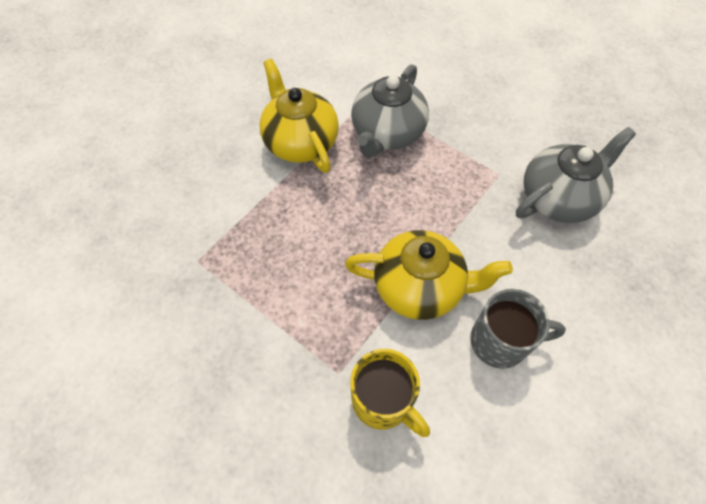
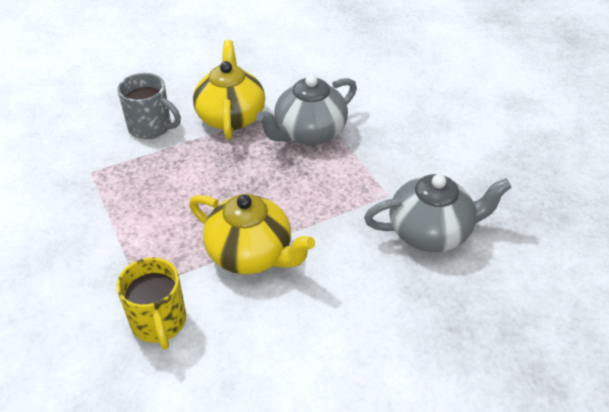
camera: 25 degrees right, 15 degrees down
(500, 341) = (291, 320): grey mug -> grey mug (151, 127)

